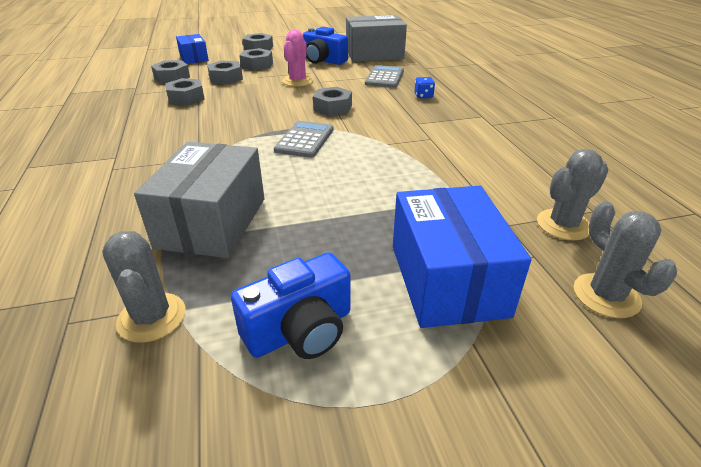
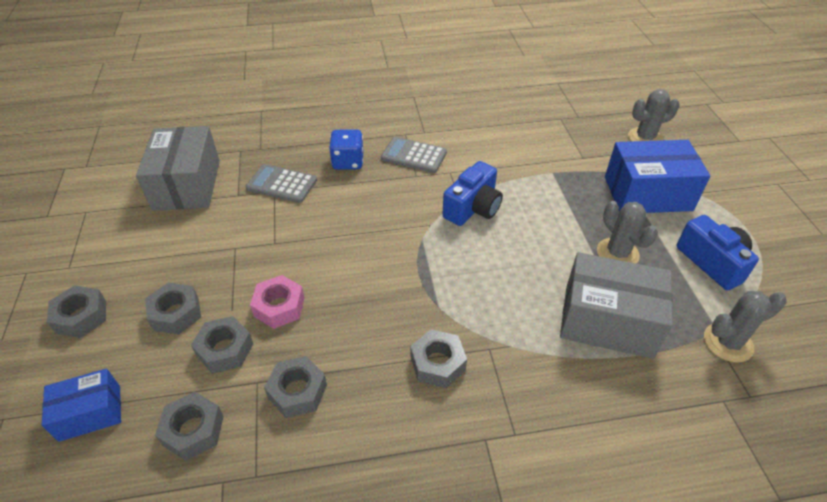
camera: 85 degrees left, 10 degrees up
(258, 88) = (279, 307): none -> pink nut
(297, 81) = (267, 264): pink cactus -> none
(305, 140) = (448, 258): grey calculator -> grey calculator (414, 155)
(323, 60) = (190, 236): blue camera -> blue camera (473, 208)
(333, 108) = (366, 234): grey nut -> grey nut (437, 363)
(423, 96) = (348, 162): blue dice -> blue dice, size x1.66
(563, 225) = (579, 134): grey cactus -> grey cactus (617, 253)

